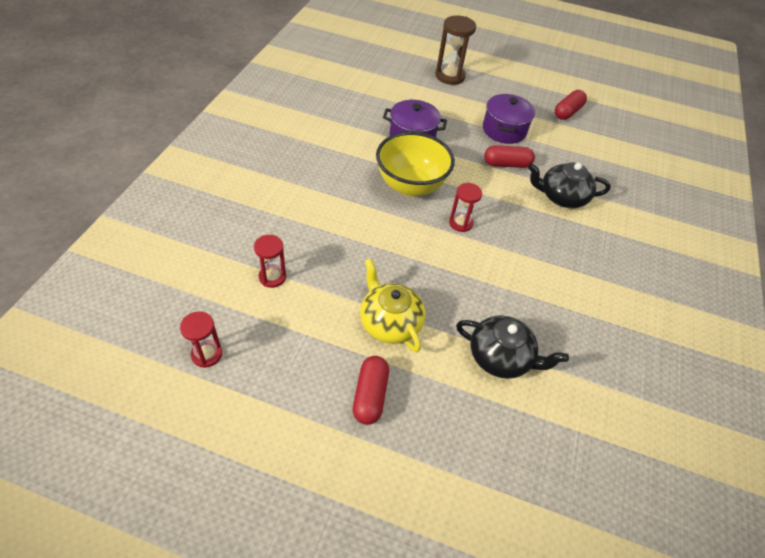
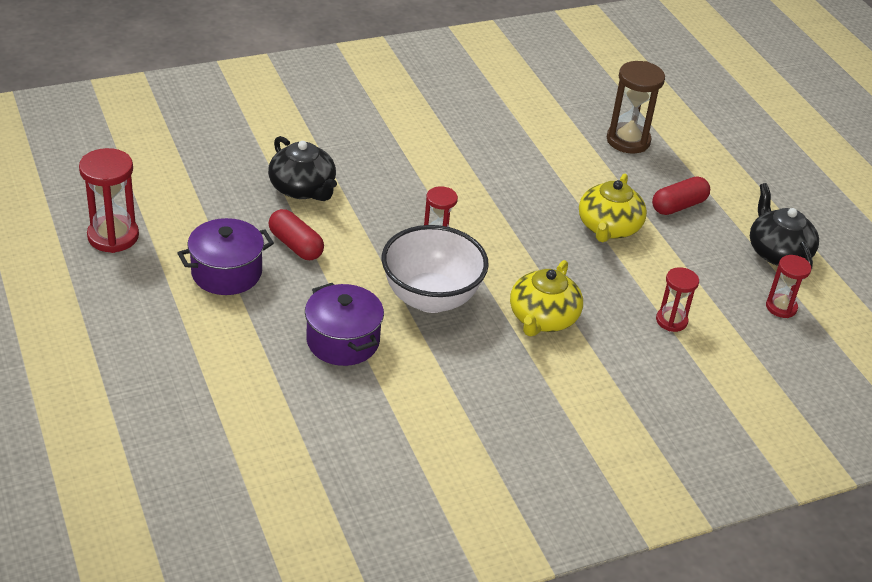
camera: 130 degrees left, 10 degrees down
(344, 218) = (542, 318): none -> yellow teapot
(410, 186) = (431, 298): yellow bowl -> white bowl
(450, 76) = (148, 377): brown hourglass -> brown hourglass (628, 140)
(501, 357) = (553, 158): black teapot -> black teapot (778, 252)
(567, 112) = (113, 236): red capsule -> red hourglass

